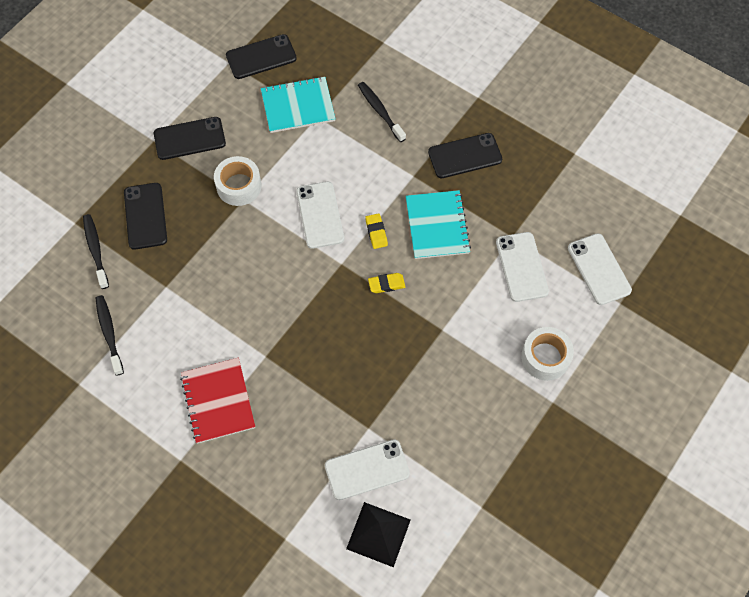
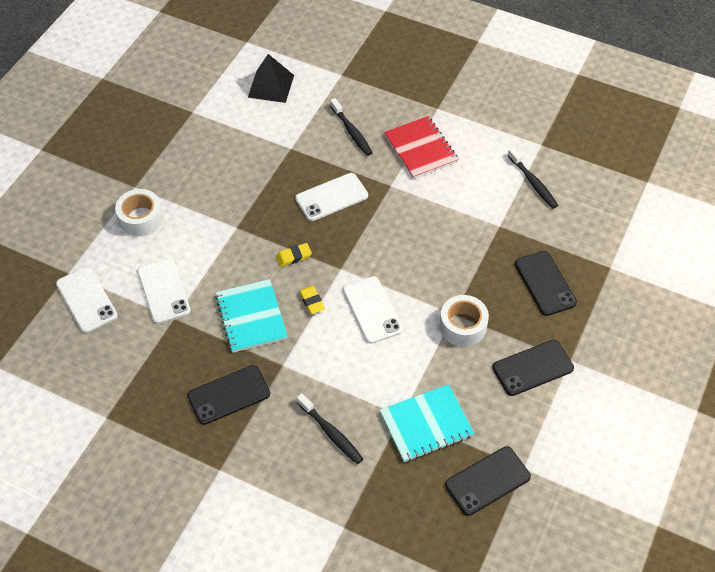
camera: 170 degrees right, 10 degrees down
(96, 250) = (578, 246): black toothbrush -> black toothbrush (352, 132)
(367, 470) = (286, 121): white phone -> white phone (331, 197)

